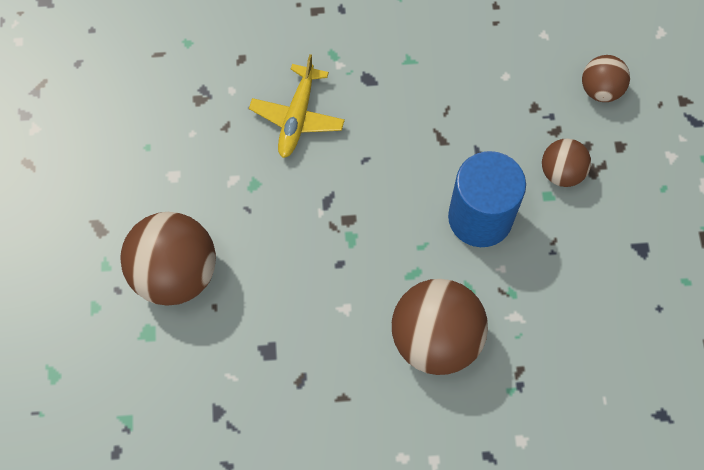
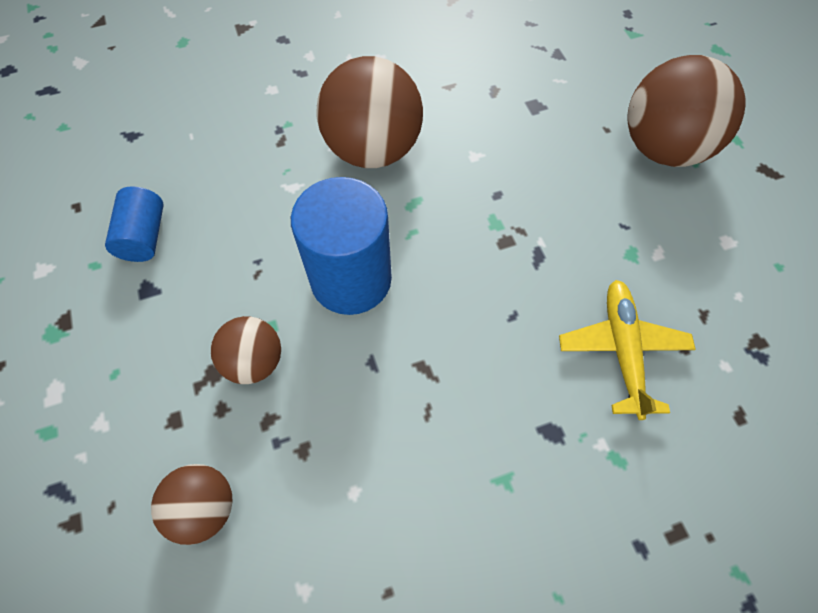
camera: 165 degrees right, 5 degrees down
(646, 298) = (144, 236): none -> blue cylinder

